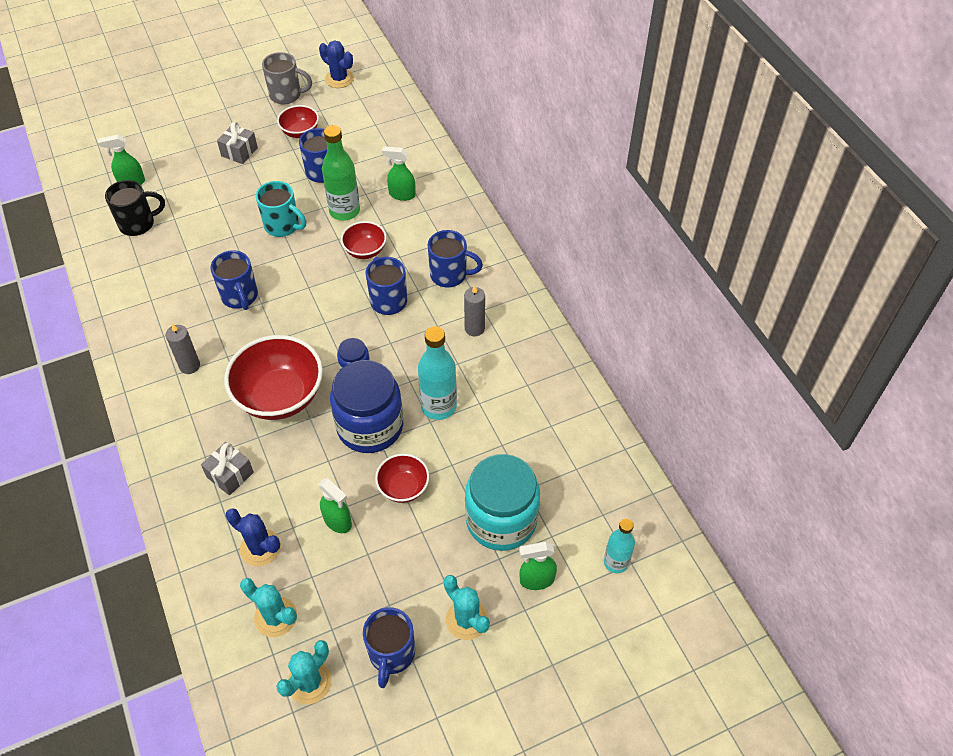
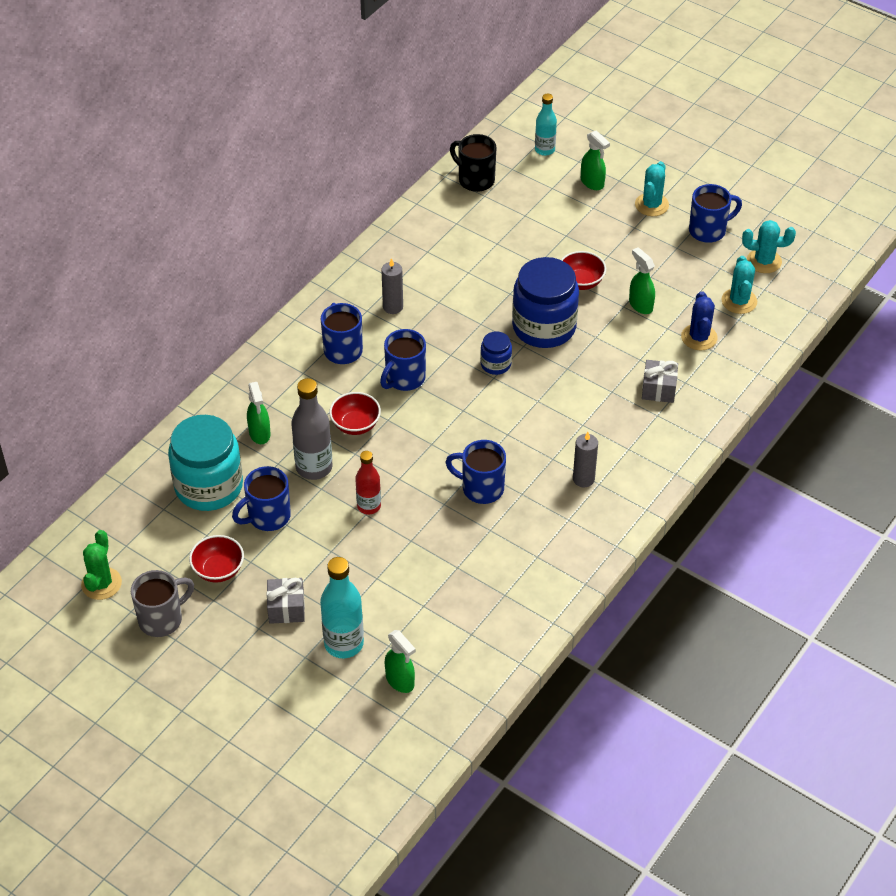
camera: 120 degrees left, 5 degrees down
(138, 224) = (453, 633): black mug -> black mug (475, 180)
(240, 297) = (481, 488): blue mug -> blue mug turned 105 degrees counterclockwise
(280, 396) = (563, 399): red bowl -> none
(283, 226) = (369, 506): turquoise mug -> red bottle
(286, 95) = (162, 619): grey mug -> grey mug turned 75 degrees clockwise
(338, 521) = (640, 305): green spray bottle -> green spray bottle turned 45 degrees counterclockwise
(339, 79) = (101, 583): blue cactus -> green cactus
(344, 211) = (314, 467): green bottle -> grey bottle
(438, 406) = (491, 294): turquoise bottle -> turquoise bottle (344, 643)
(501, 520) = (562, 218): turquoise jar -> turquoise jar (209, 486)

